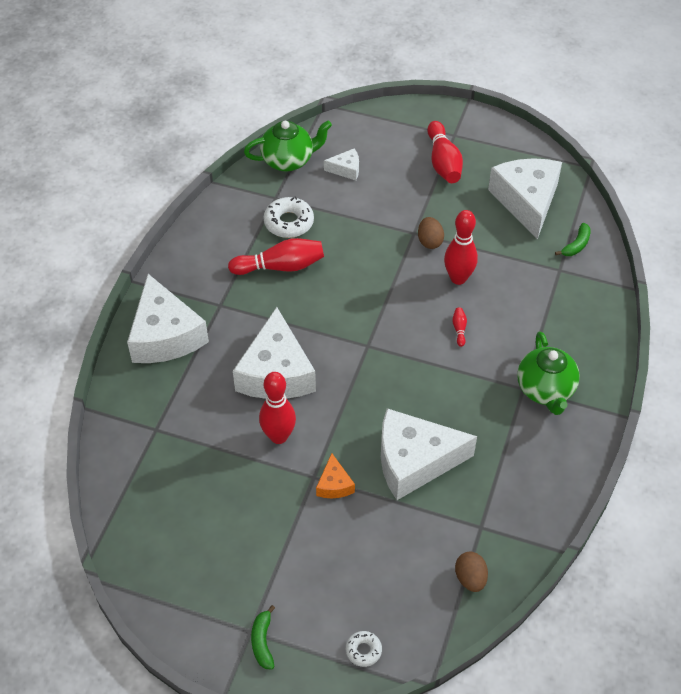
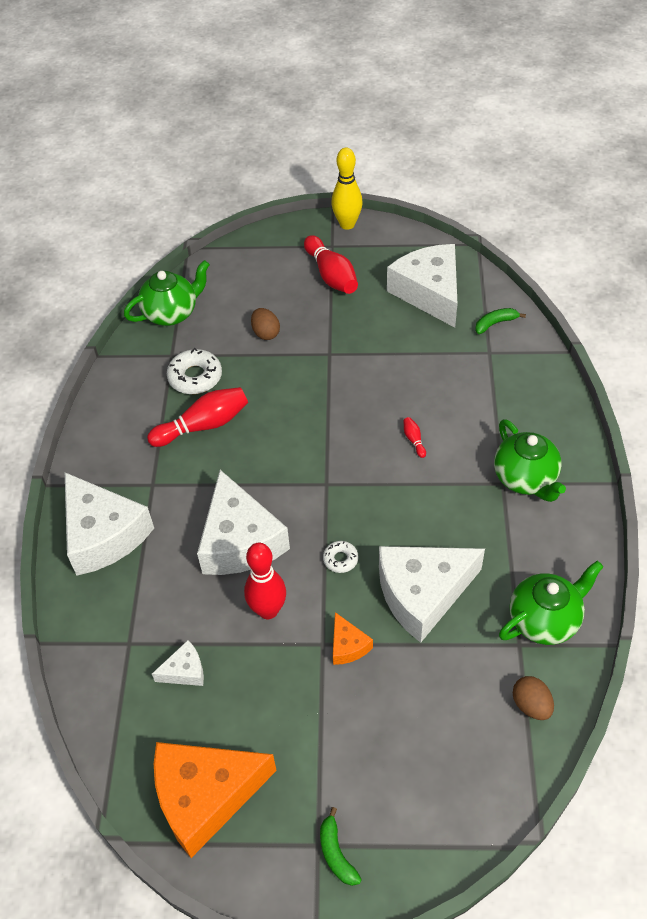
camera: 15 degrees left, 0 degrees up
(175, 566) = (205, 796): none -> orange cheese
(346, 169) = (235, 307): white cheese -> white cheese (184, 671)
(363, 650) = (450, 825): white donut -> white donut (340, 559)
(429, 241) = (348, 358): brown egg -> brown egg (266, 333)
(458, 278) = (392, 388): red bowling pin -> none
(476, 118) = (347, 224): none -> yellow bowling pin
(511, 513) = (544, 620): none -> green teapot
(576, 245) = (495, 323): green banana -> green banana turned 135 degrees counterclockwise

